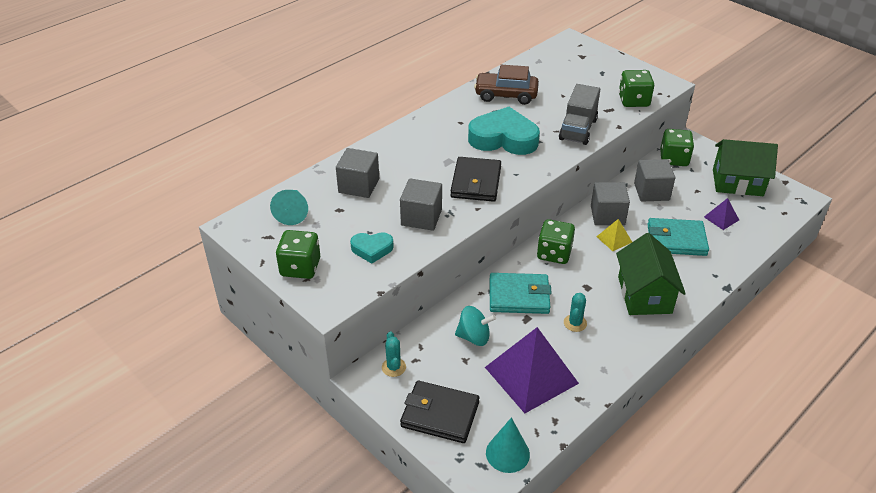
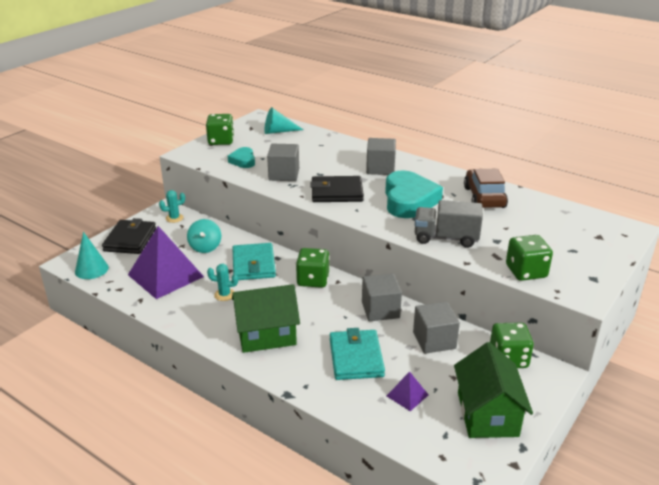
camera: 80 degrees right, 10 degrees down
(359, 185) = (316, 149): grey cube -> grey cube (380, 168)
(614, 239) = (344, 315): yellow pyramid -> none

